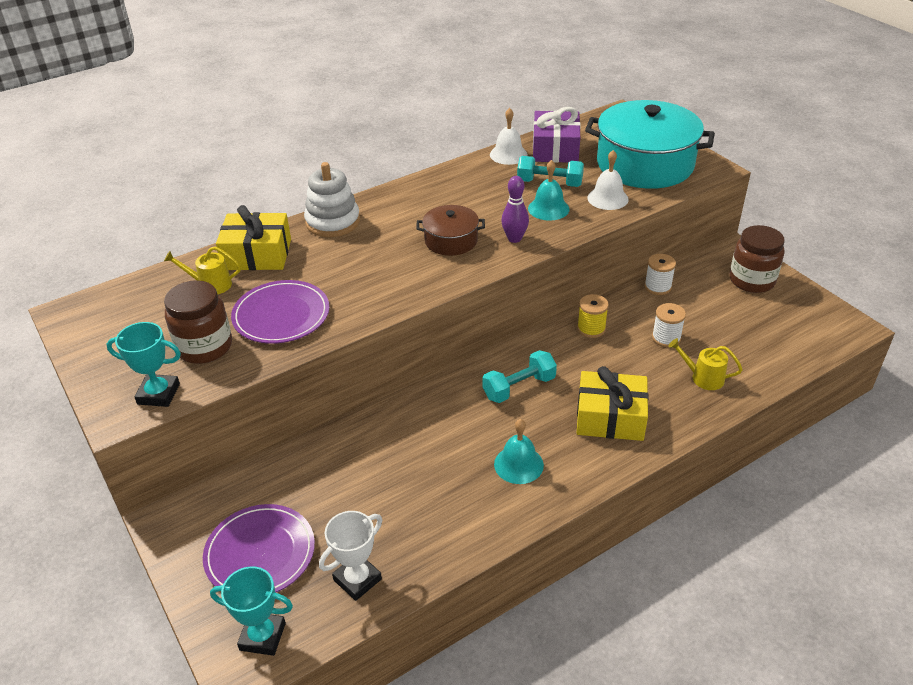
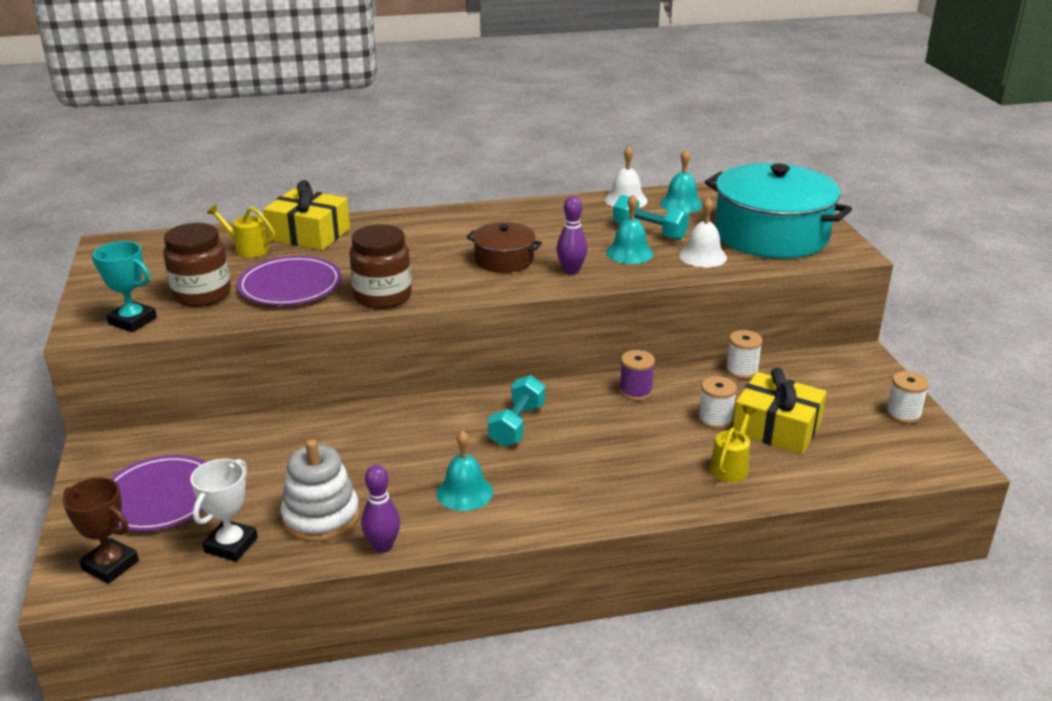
camera: 20 degrees right, 10 degrees down
(262, 636) = (110, 565): turquoise trophy -> brown trophy
(333, 222) = (401, 222): white stacking toy -> white stacking toy (321, 517)
(357, 579) = (231, 545): white trophy -> white trophy turned 45 degrees counterclockwise
(486, 537) = (383, 546): none -> purple bowling pin
(519, 387) = (517, 425): turquoise dumbbell -> turquoise dumbbell turned 60 degrees counterclockwise
(555, 149) = (681, 204): purple gift -> turquoise bell
(591, 329) = (635, 391): yellow spool -> purple spool
(610, 417) = (595, 476): yellow gift -> yellow gift (776, 428)
(703, 378) = (730, 466): yellow watering can -> yellow watering can turned 75 degrees clockwise
(752, 280) = (861, 389): brown jar -> brown jar (382, 296)
(793, 295) = (903, 414): none -> white spool

